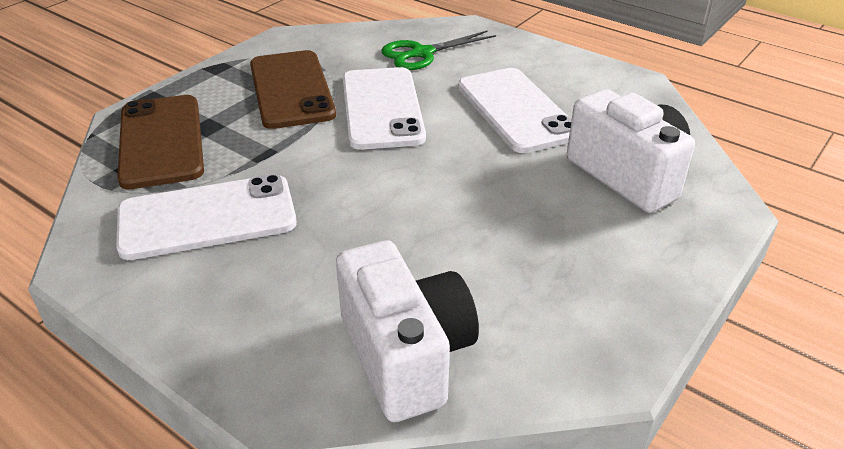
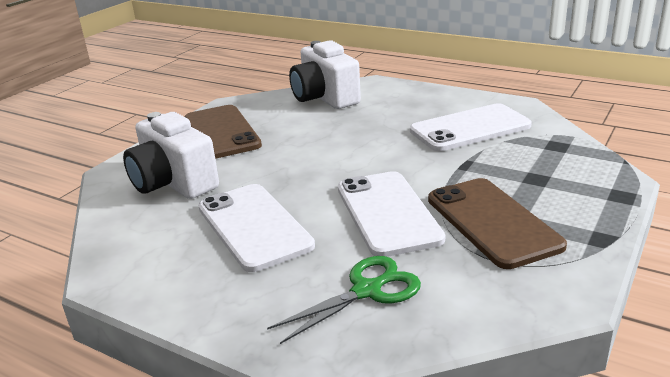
camera: 175 degrees right, 10 degrees down
(161, 141) = (560, 164): brown phone -> brown phone (221, 132)

